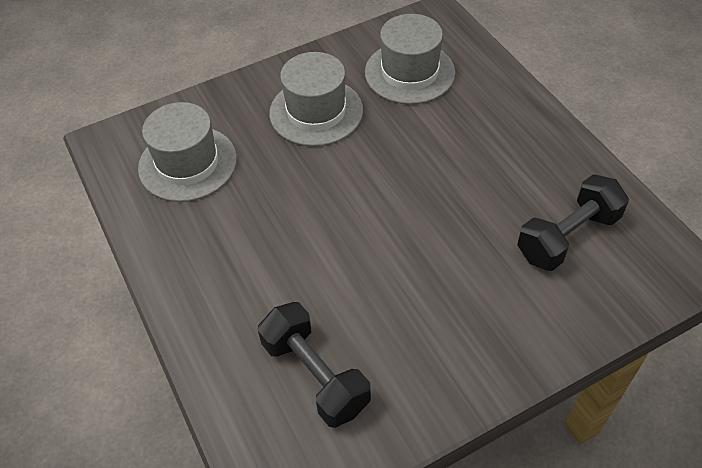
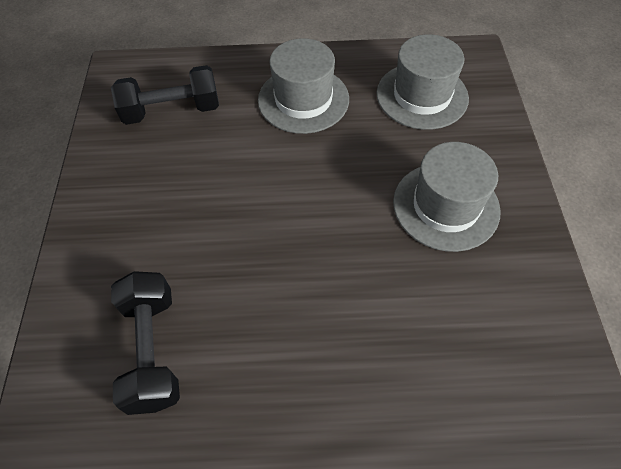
camera: 115 degrees right, 5 degrees up
(409, 72) = (474, 323): grey hat -> grey hat (303, 99)

